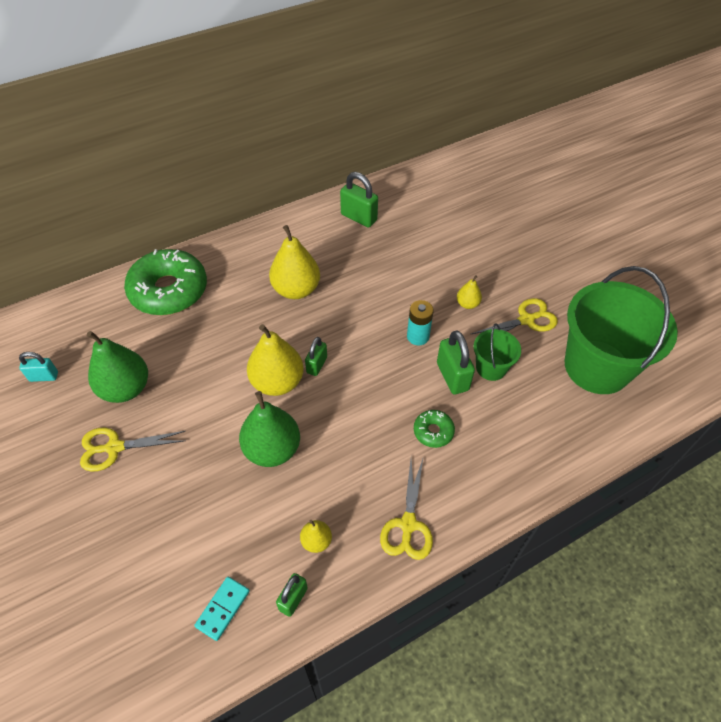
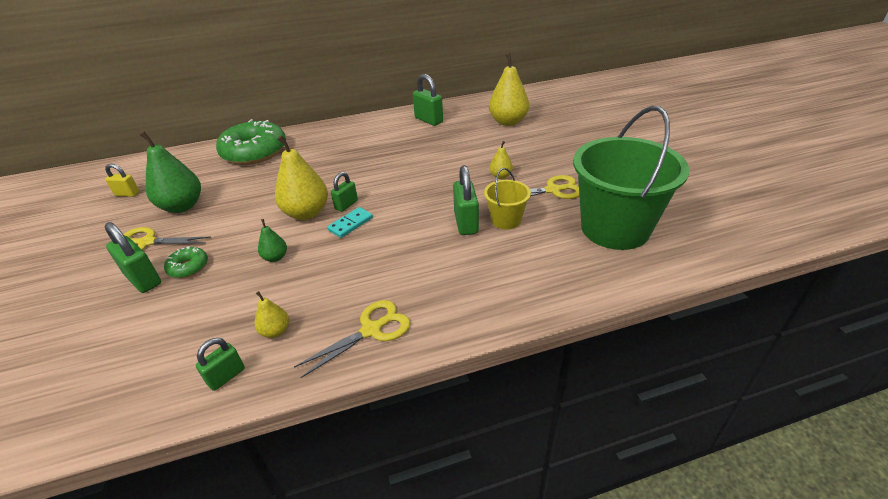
camera: 15 degrees right, 15 degrees down
(44, 376) = (127, 194): turquoise padlock -> yellow padlock
(141, 499) = (143, 279): none -> green padlock
(223, 608) = (156, 374): turquoise domino -> turquoise domino (350, 224)
(272, 449) = (275, 257): green pear -> green pear, size x0.49
(296, 289) = (355, 158): yellow pear -> yellow pear (508, 122)
(408, 524) = (371, 330): yellow scissors -> yellow scissors turned 150 degrees counterclockwise
(418, 336) = (445, 193): turquoise battery -> none
(433, 431) = (430, 260): green donut -> green donut (188, 267)
(491, 368) = (506, 220): green bucket -> yellow bucket

